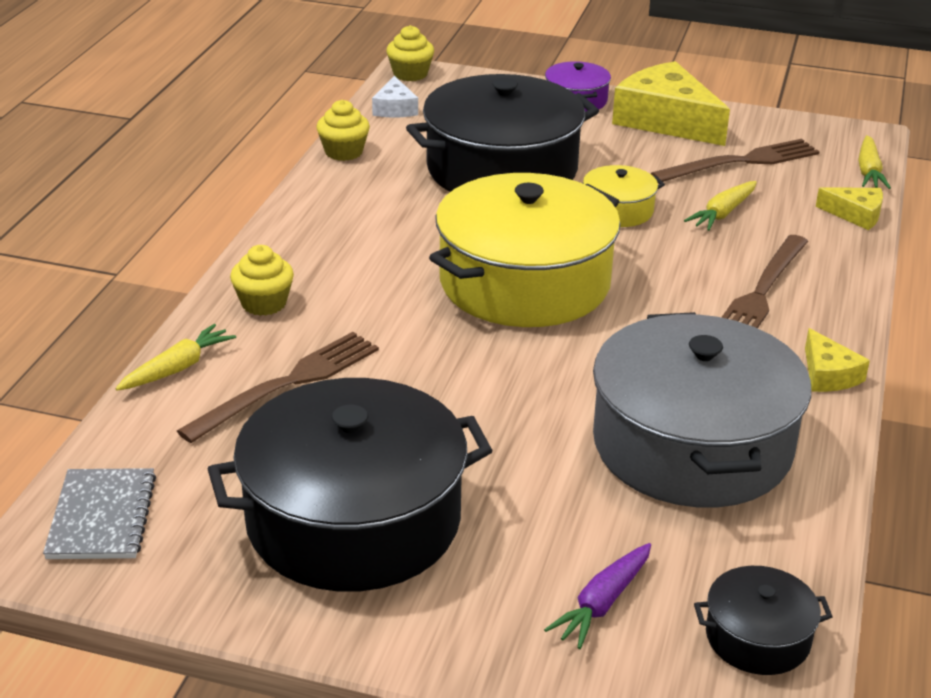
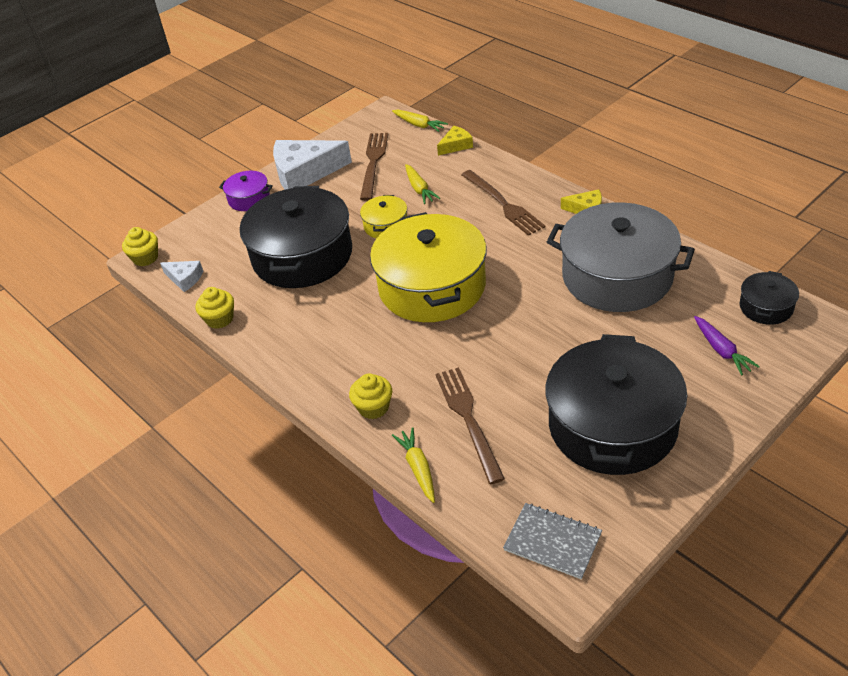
camera: 55 degrees left, 10 degrees up
(666, 120) = (305, 173): yellow cheese -> white cheese

